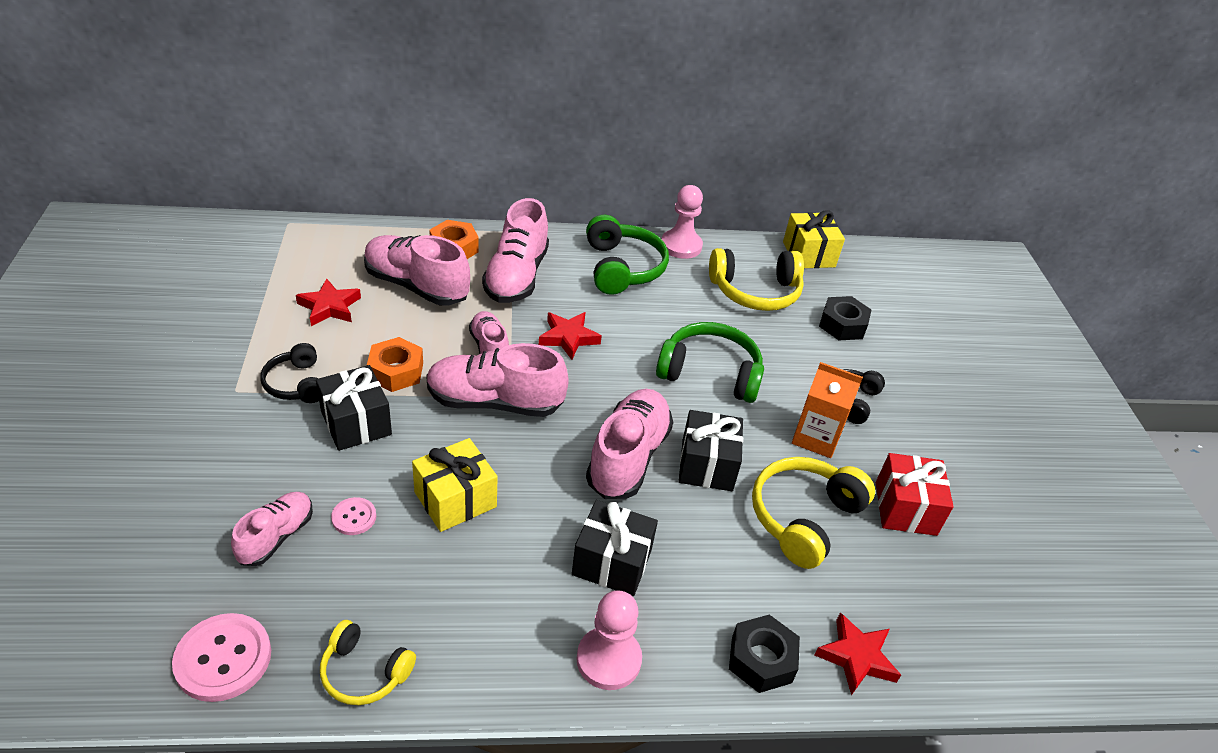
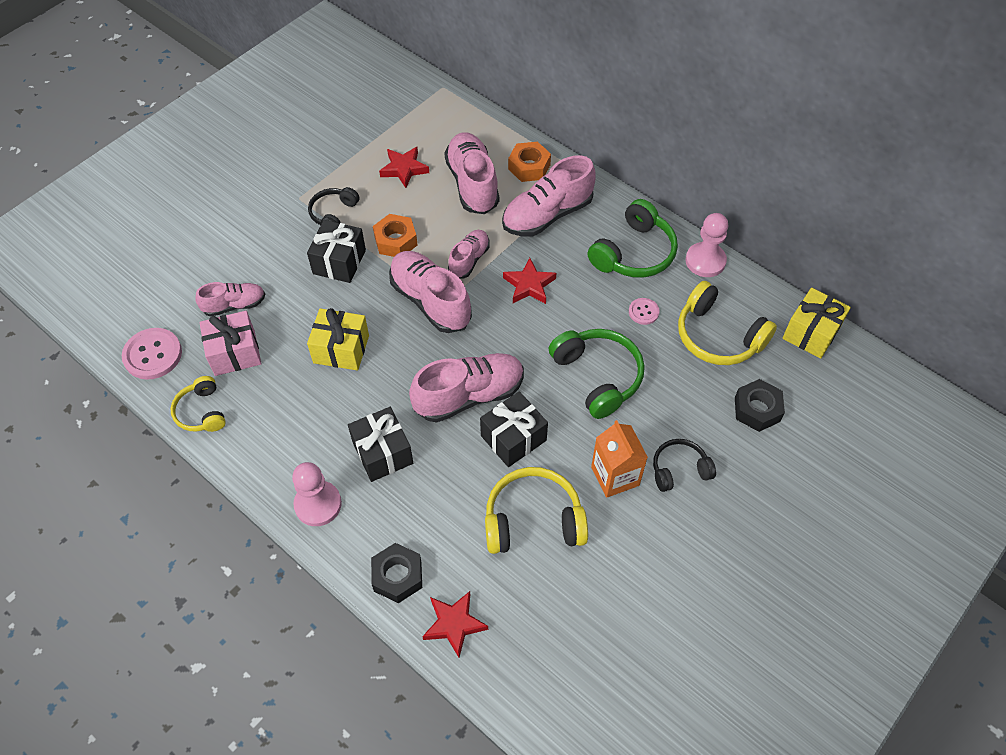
camera: 50 degrees right, 15 degrees up
(334, 583) = (235, 353): none -> pink gift
(354, 517) = (280, 321): pink button -> pink button (643, 312)
(905, 508) = (614, 570): red gift -> none

